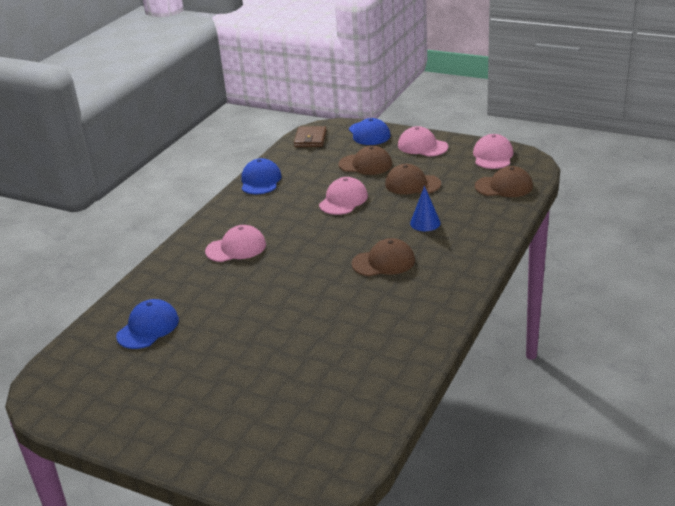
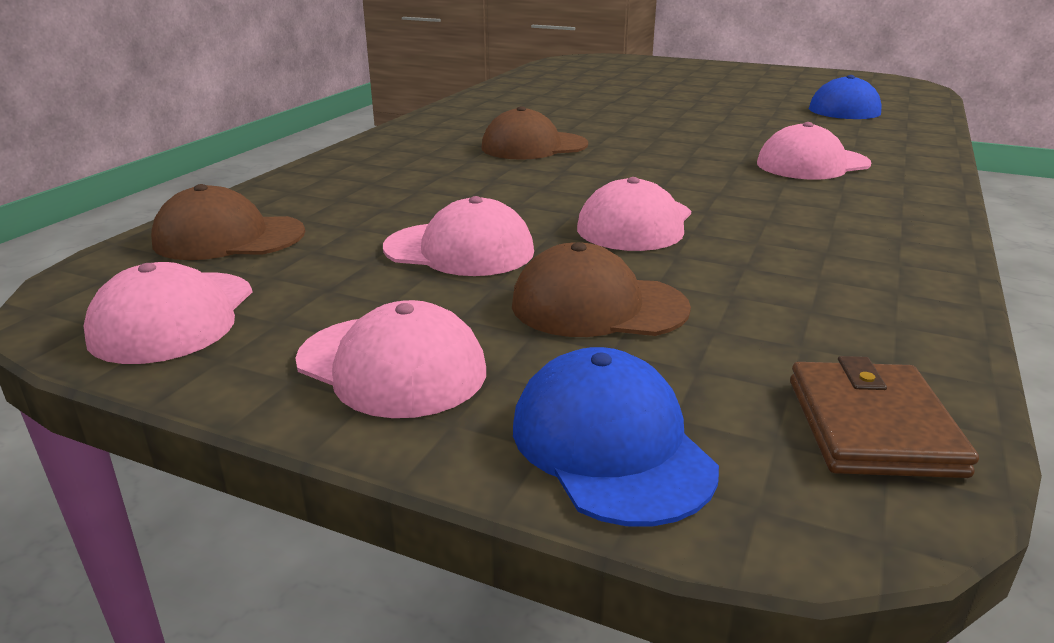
camera: 175 degrees right, 5 degrees down
(260, 181) = (903, 272): blue cap -> none
(412, 184) = (459, 250): brown cap -> pink cap
(425, 223) = (450, 185): blue cone -> none

